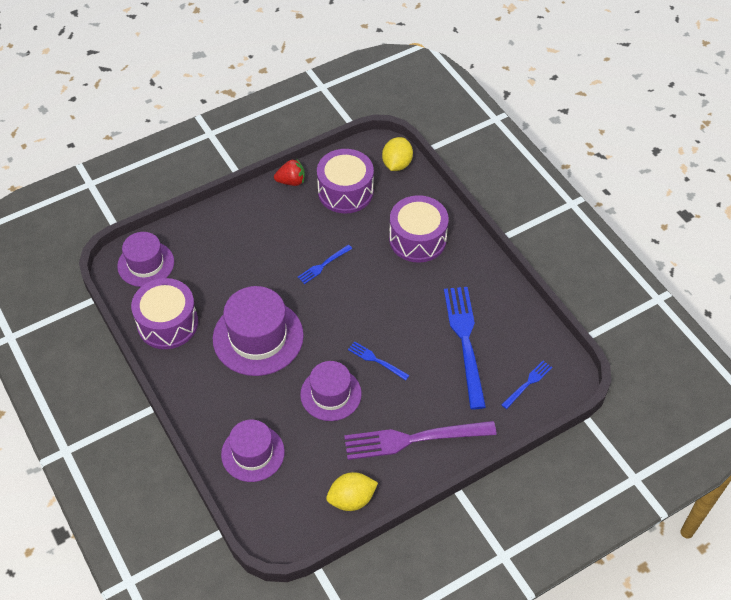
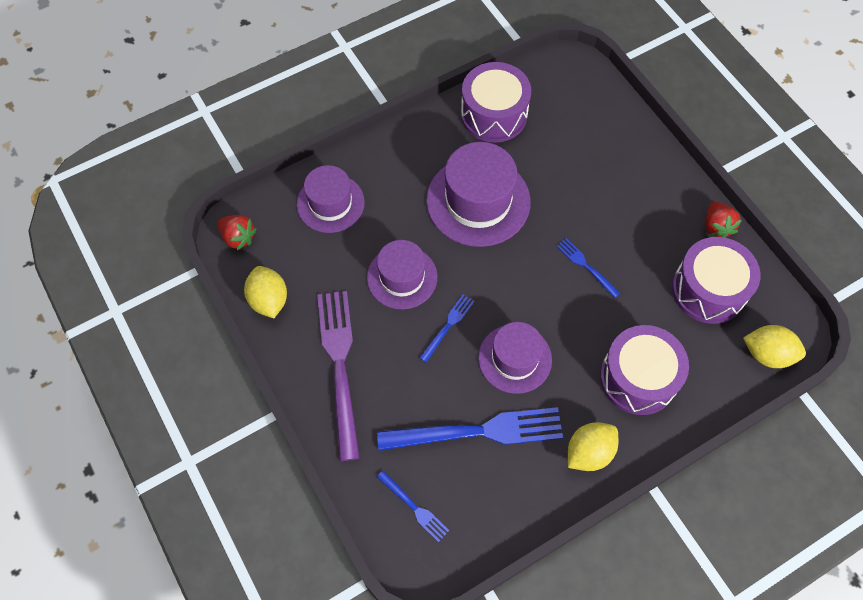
camera: 90 degrees right, 10 degrees up
(146, 264) = (573, 87): purple hat -> purple hat (515, 358)
(285, 531) = (238, 237): none -> red strawberry
(476, 272) = (589, 452): none -> yellow lemon

